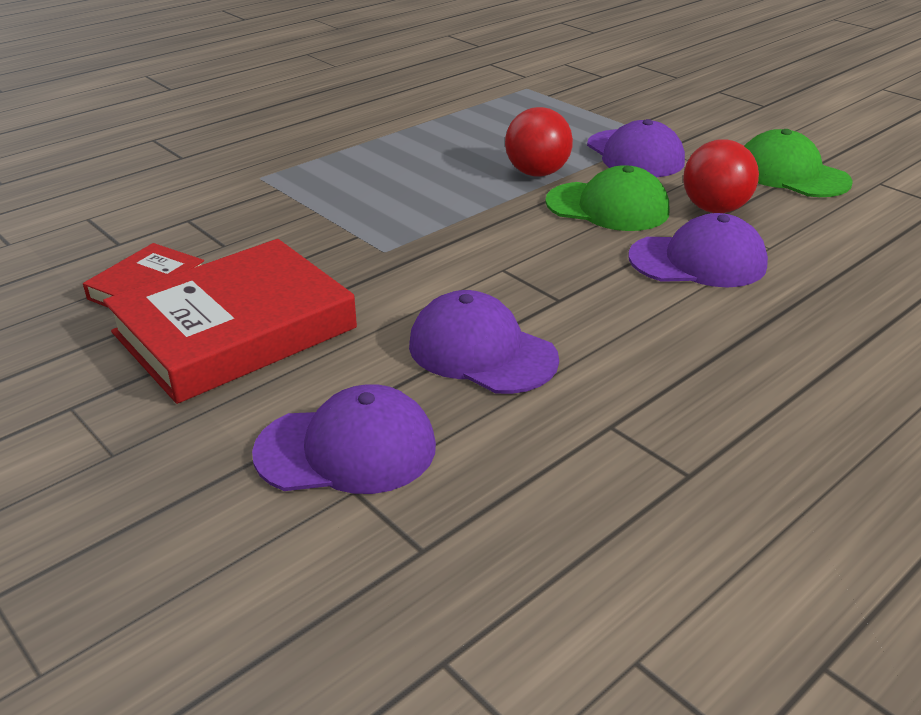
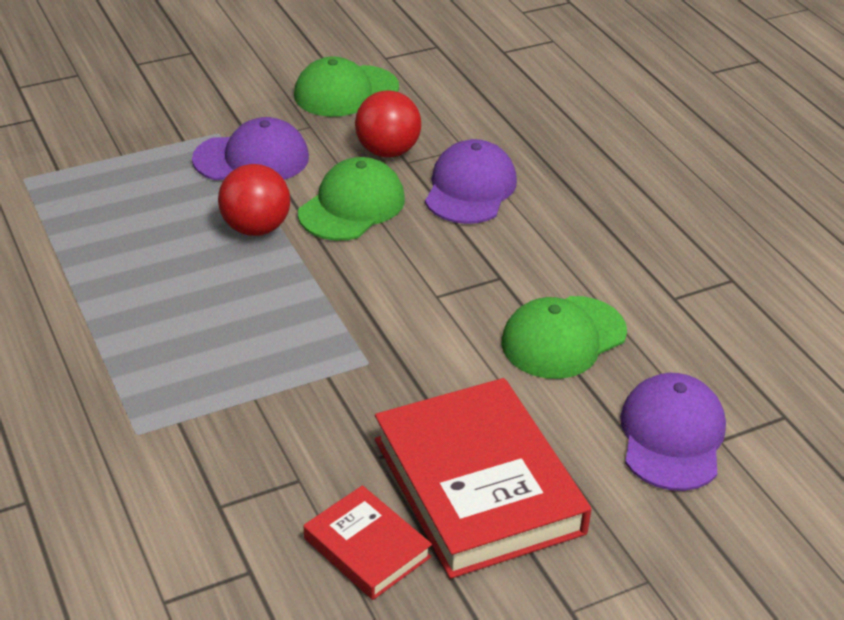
camera: 75 degrees left, 5 degrees up
(481, 351) = (563, 338): purple cap -> green cap

